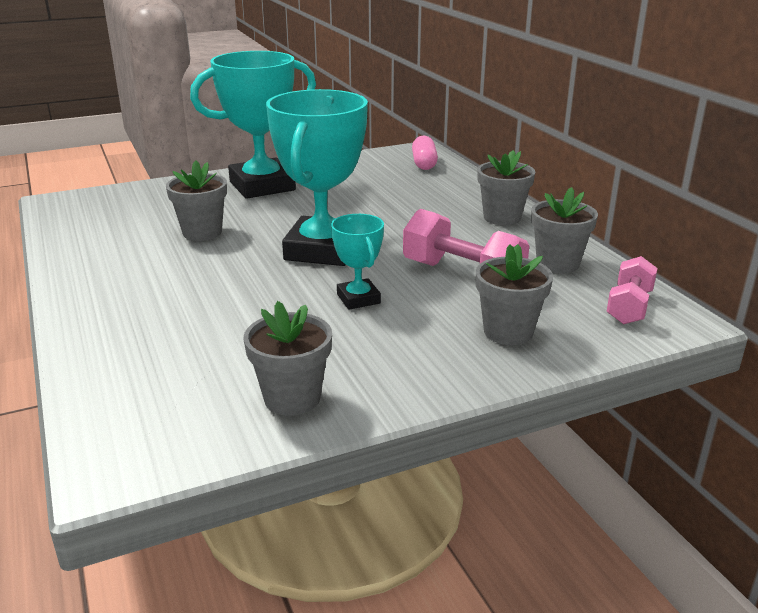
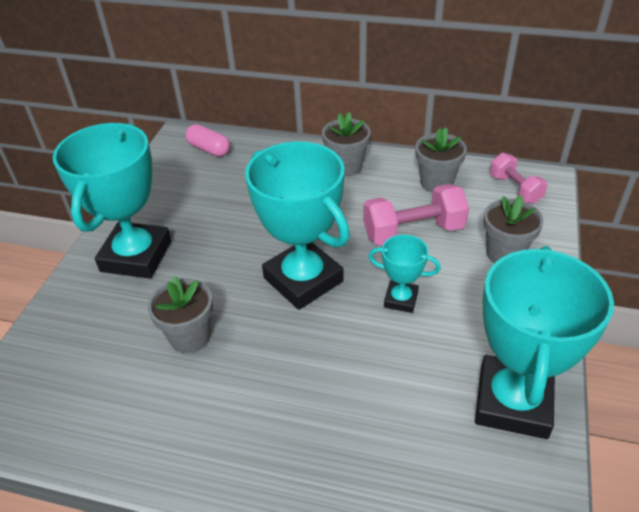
camera: 50 degrees left, 15 degrees up
(292, 398) = (512, 402): grey flower pot -> turquoise trophy

